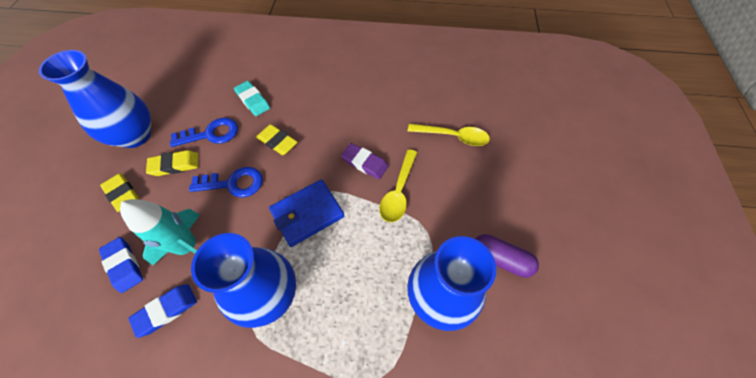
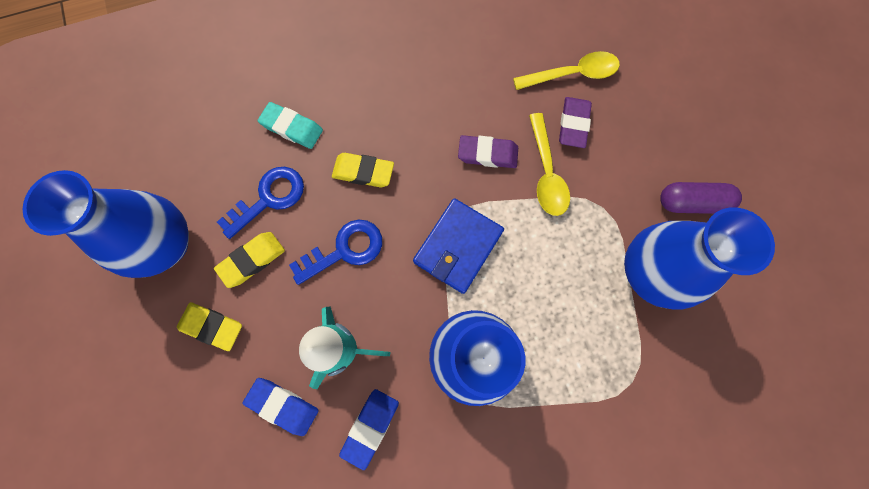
camera: 25 degrees left, 15 degrees up
(436, 168) = (573, 124): none -> purple eraser

